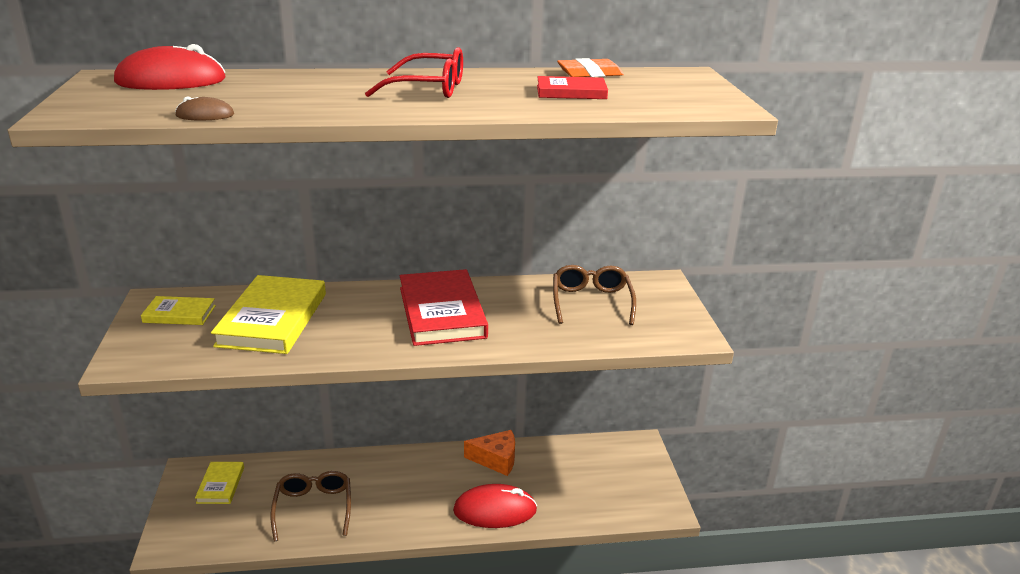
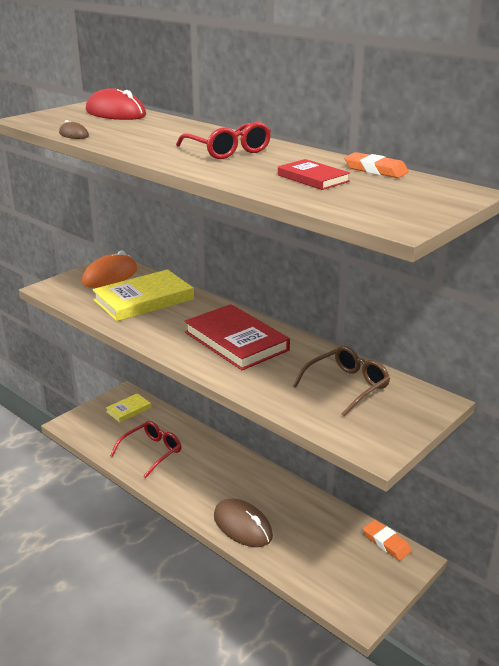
camera: 50 degrees right, 0 degrees up
(179, 314) = (110, 276): yellow book -> orange mouse
(313, 508) = (152, 452): brown glasses -> red glasses
(442, 312) = (236, 341): red book -> red book turned 75 degrees counterclockwise
(495, 510) = (242, 526): red mouse -> brown mouse
(496, 459) = (290, 496): orange cheese -> none
(608, 445) = (386, 542): none -> orange eraser

